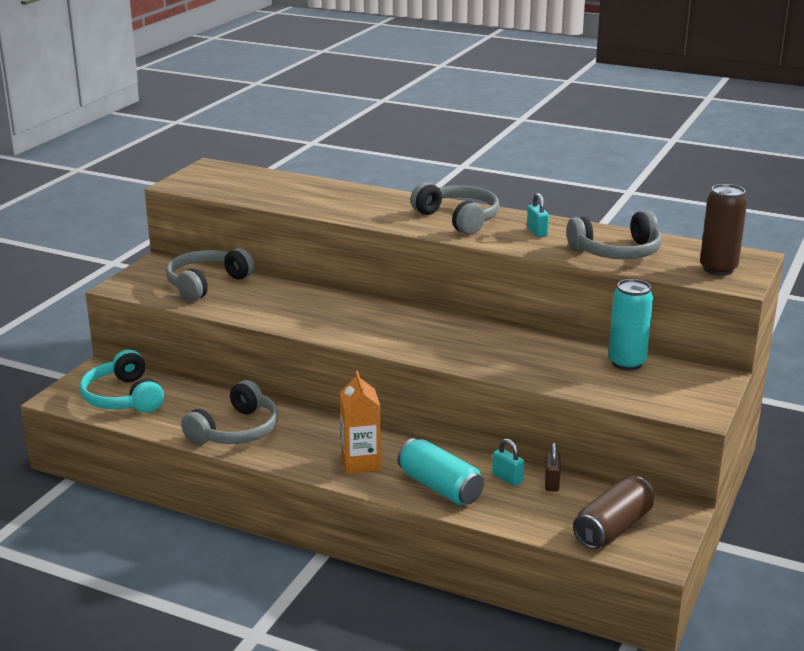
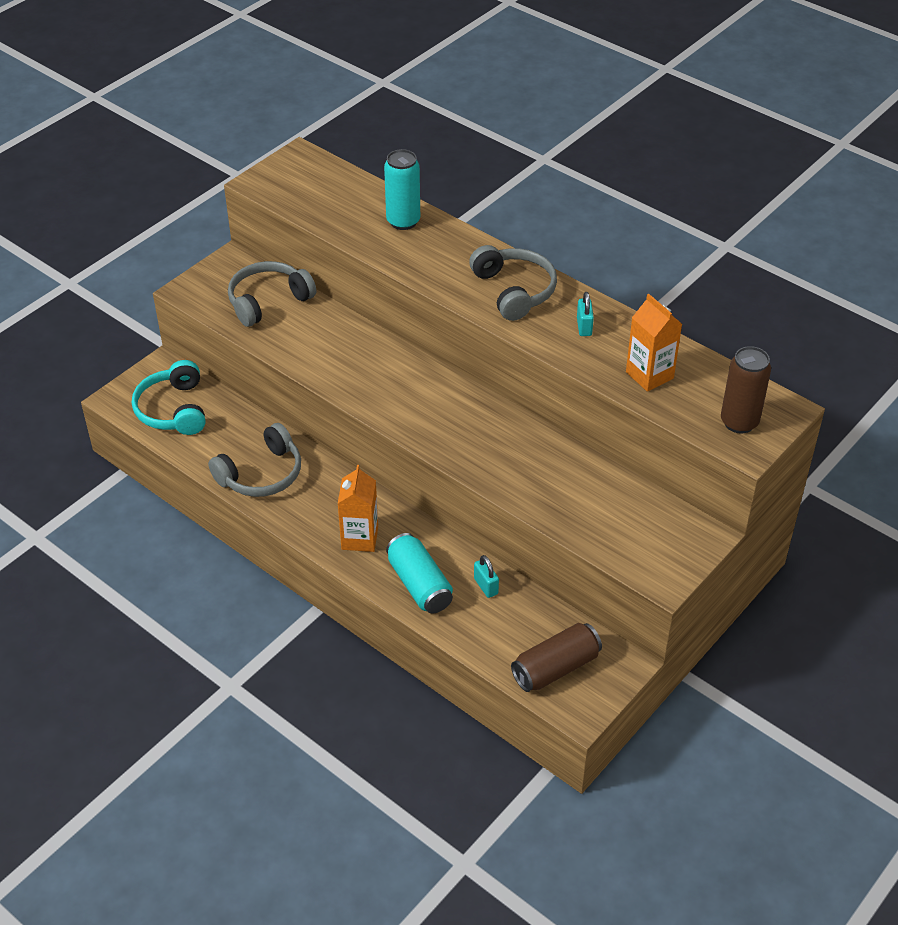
camera: 15 degrees right, 20 degrees up
(551, 483) = (524, 600): brown padlock -> none
(617, 252) = (649, 375): grey headphones -> orange carton
(626, 363) = (627, 496): turquoise can -> turquoise can (403, 221)

